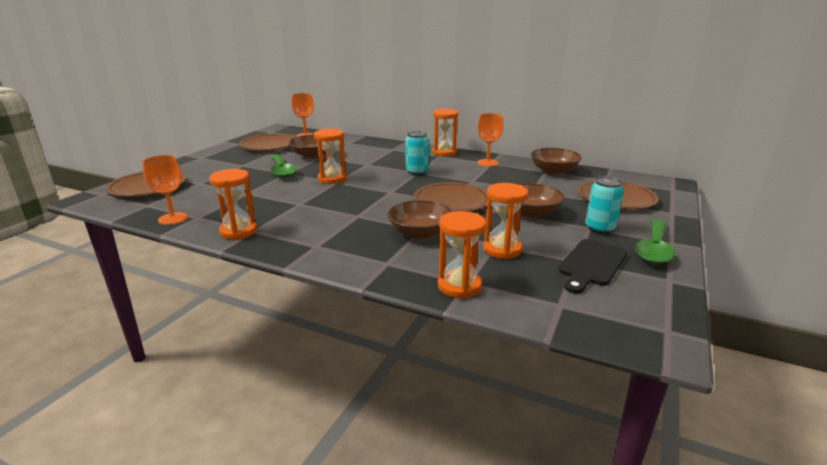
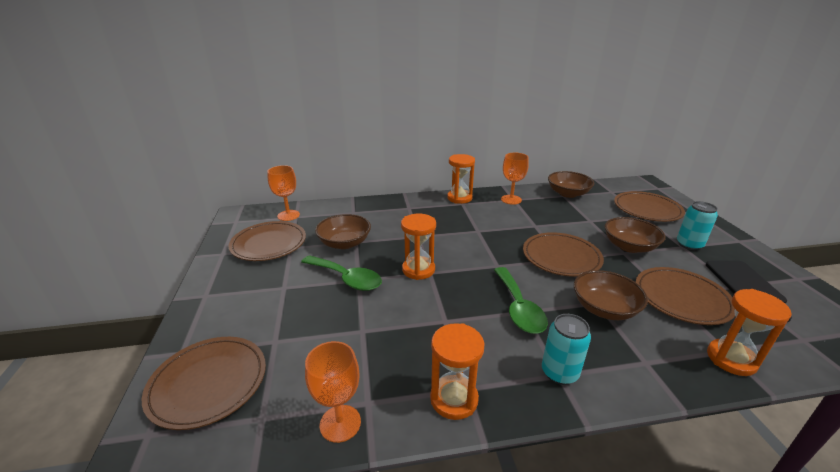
camera: 35 degrees left, 5 degrees up
(417, 172) = (477, 230): turquoise can -> turquoise can (559, 372)
(502, 250) = (681, 298): orange hourglass -> brown plate
(654, 249) = (744, 252): green spoon -> green spoon (518, 308)

